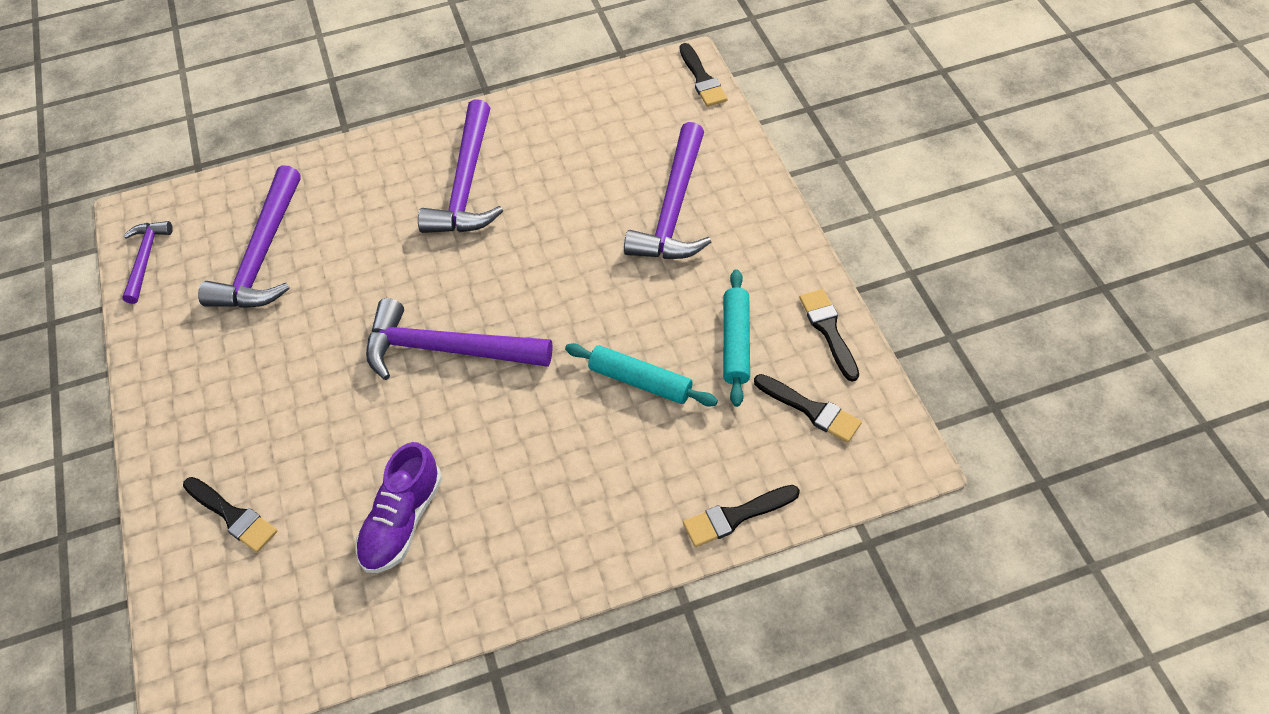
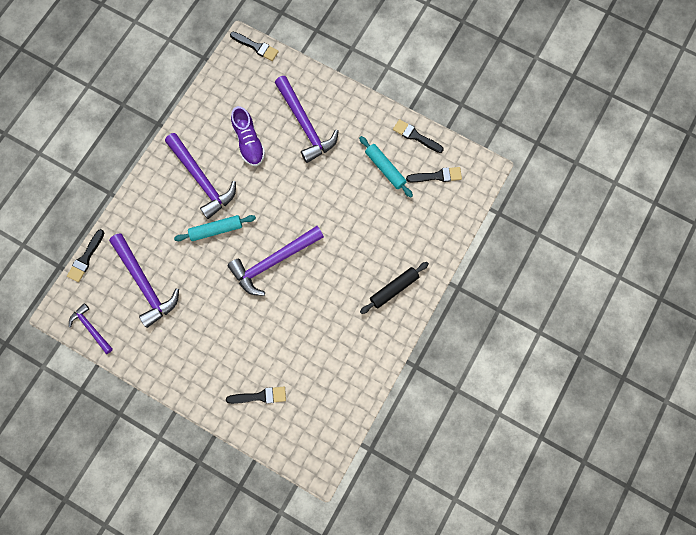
camera: 45 degrees left, 20 degrees up
(402, 521) = (328, 342): purple shoe -> purple shoe (249, 142)
(579, 522) = (394, 289): none -> black rolling pin
(640, 381) = (363, 214): turquoise rolling pin -> turquoise rolling pin (216, 230)
(736, 516) = (446, 240): black brush -> black brush (86, 258)

